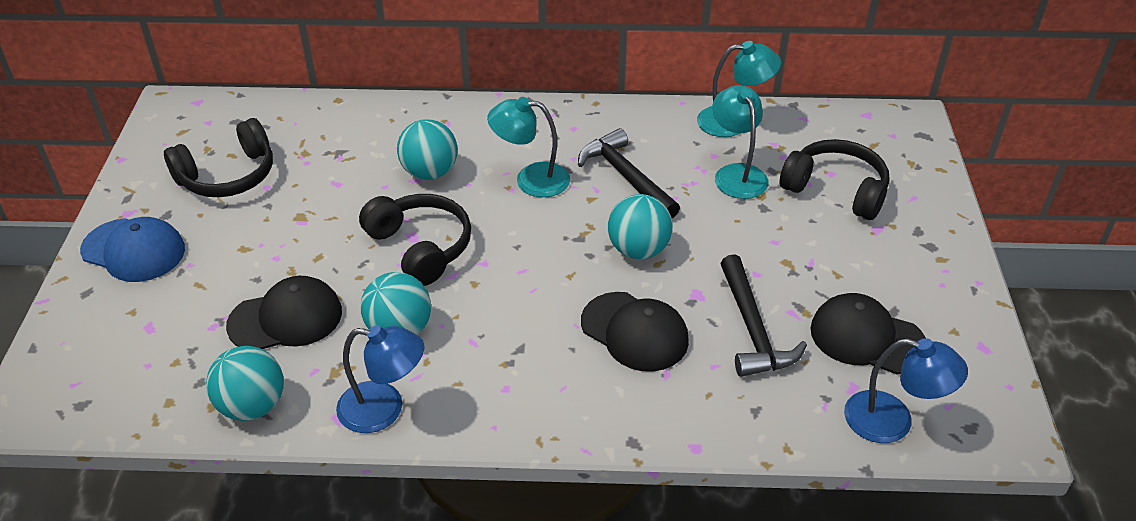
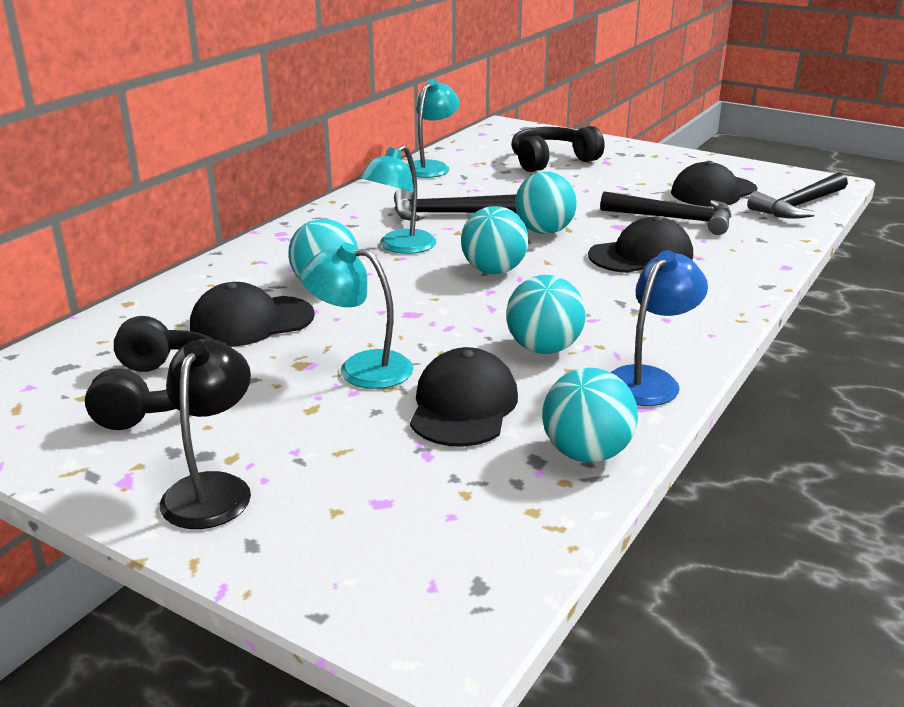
camera: 60 degrees left, 15 degrees down
(133, 250) = (212, 488): blue cap -> black lamp
(346, 166) = (251, 322): none -> black cap
(420, 247) = (433, 313): black headphones -> none
(525, 250) = (493, 271): none -> turquoise ball
(736, 174) = (494, 181): turquoise lamp -> turquoise lamp (361, 368)
(892, 421) = (799, 206): blue lamp -> black hammer

